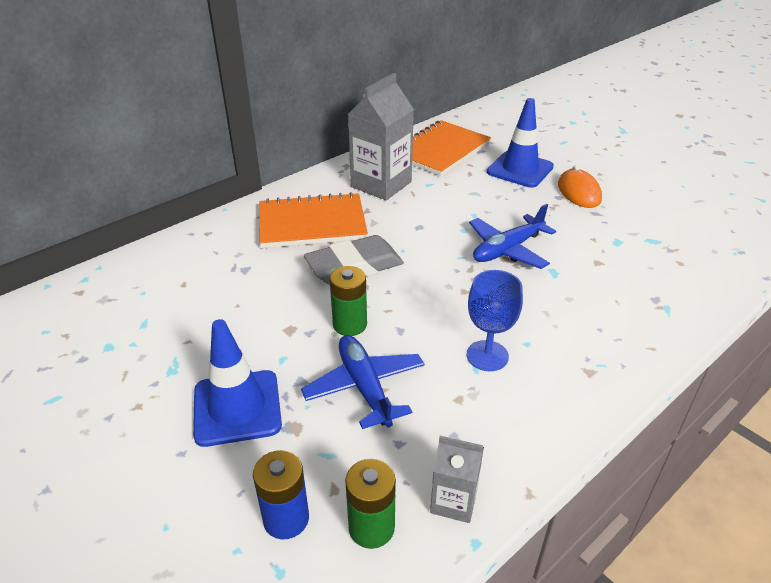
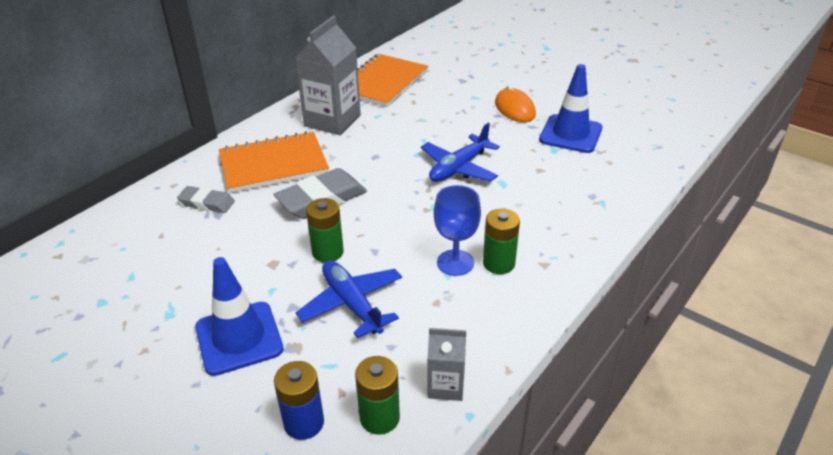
camera: 10 degrees left, 0 degrees up
(236, 256) = (207, 203): none -> grey eraser
(520, 169) = (459, 93): blue traffic cone -> blue traffic cone (570, 134)
(536, 363) = (498, 263): none -> green battery

